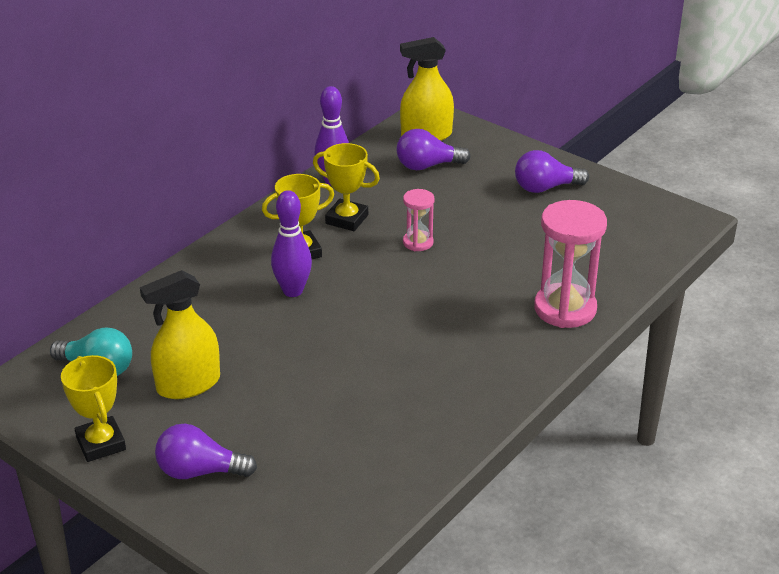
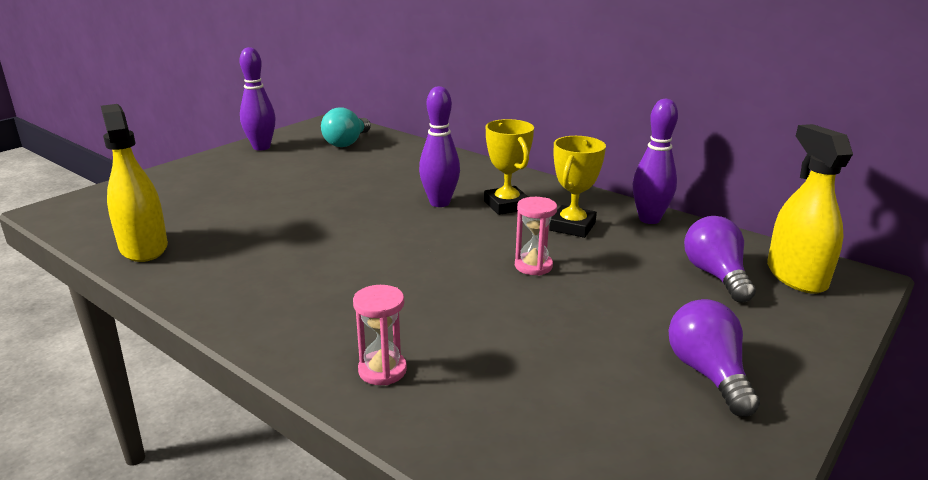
camera: 90 degrees right, 10 degrees down
(101, 443) = (261, 147): yellow trophy -> purple bowling pin
(188, 384) = (316, 169): yellow spray bottle -> yellow spray bottle (143, 247)
(200, 471) = (208, 176): purple light bulb -> none
(565, 309) = (382, 370): pink hourglass -> pink hourglass, size x0.53

